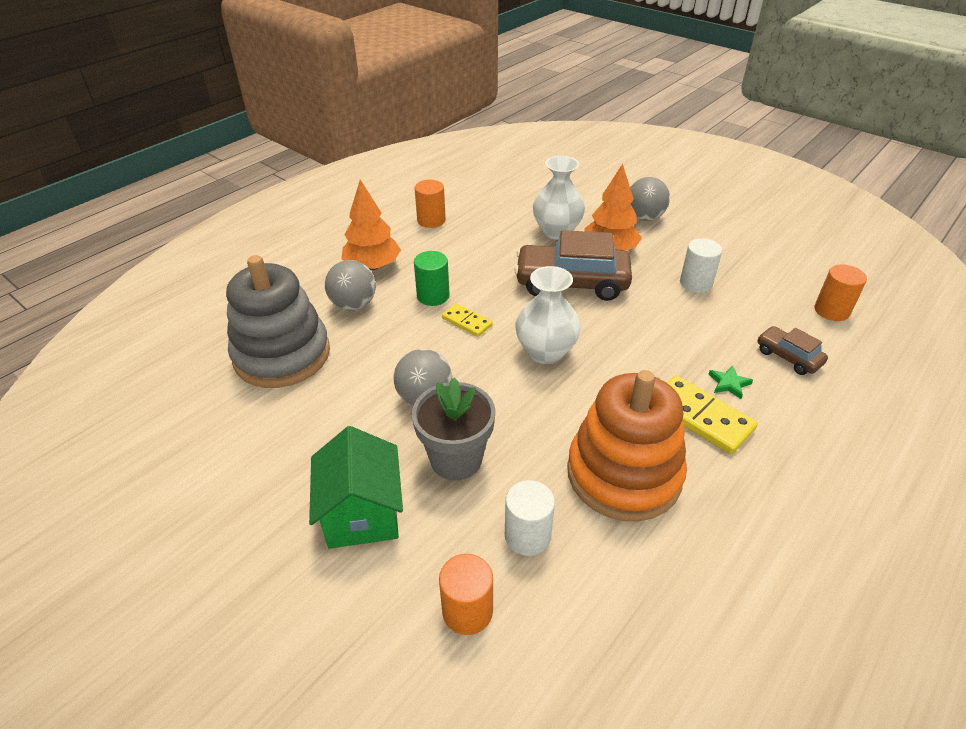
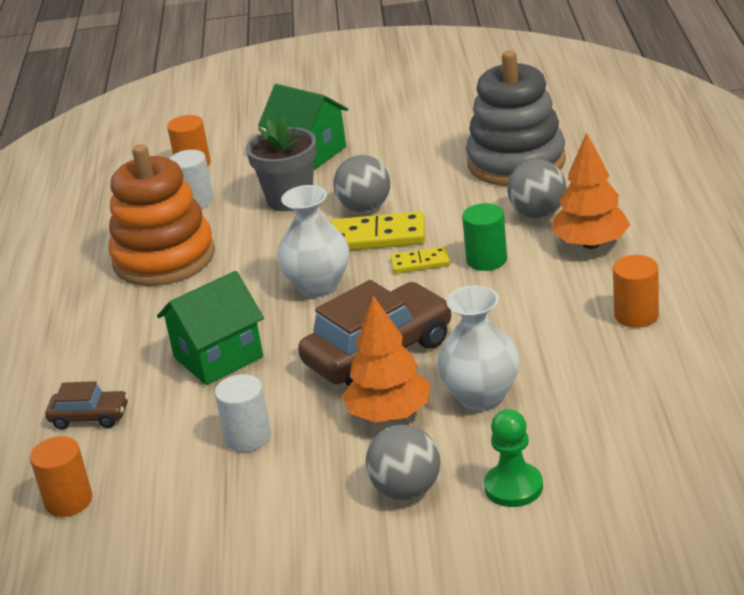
camera: 140 degrees right, 10 degrees down
(599, 194) = (513, 487): none -> green pawn
(666, 344) = (218, 357): none -> green house
(700, 417) = (136, 321): yellow domino -> yellow domino (378, 236)
(729, 384) = (131, 359): green star -> none

